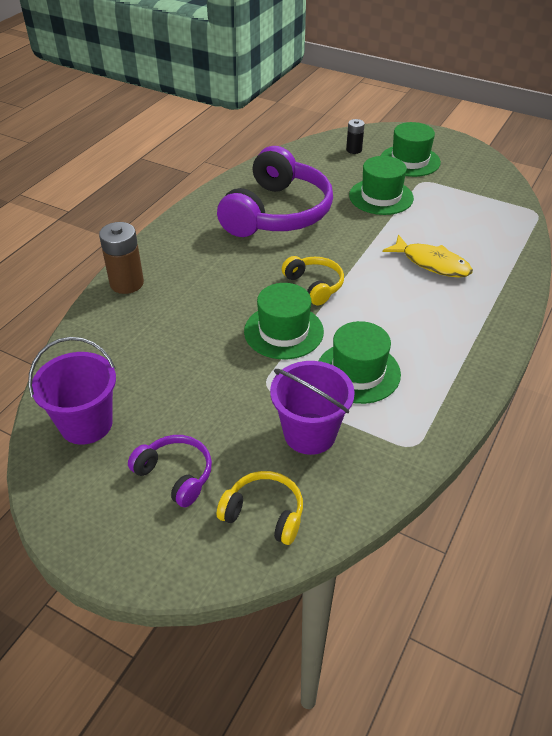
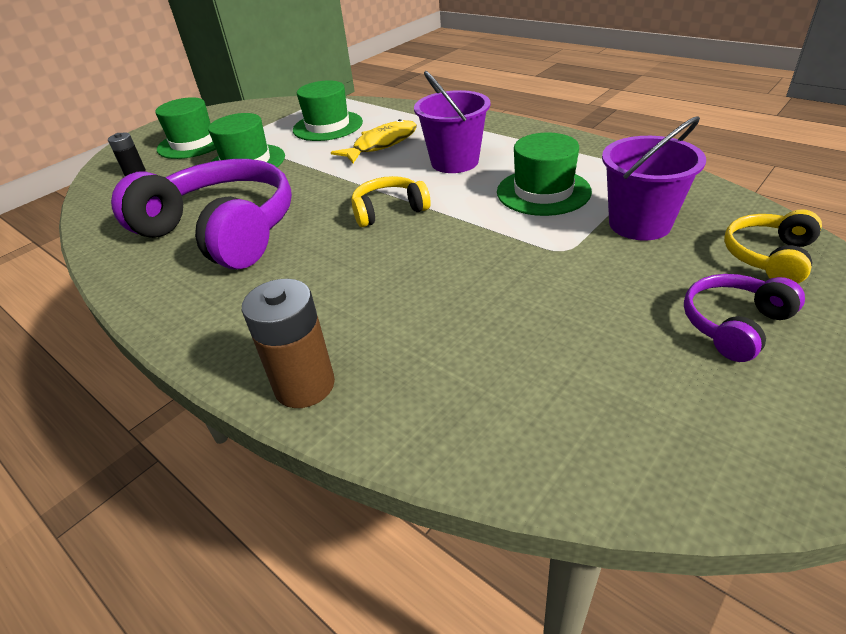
camera: 75 degrees left, 5 degrees down
(86, 424) = (655, 427): purple bucket -> purple bucket (454, 162)
(283, 331) = (467, 234): green hat -> green hat (328, 126)

